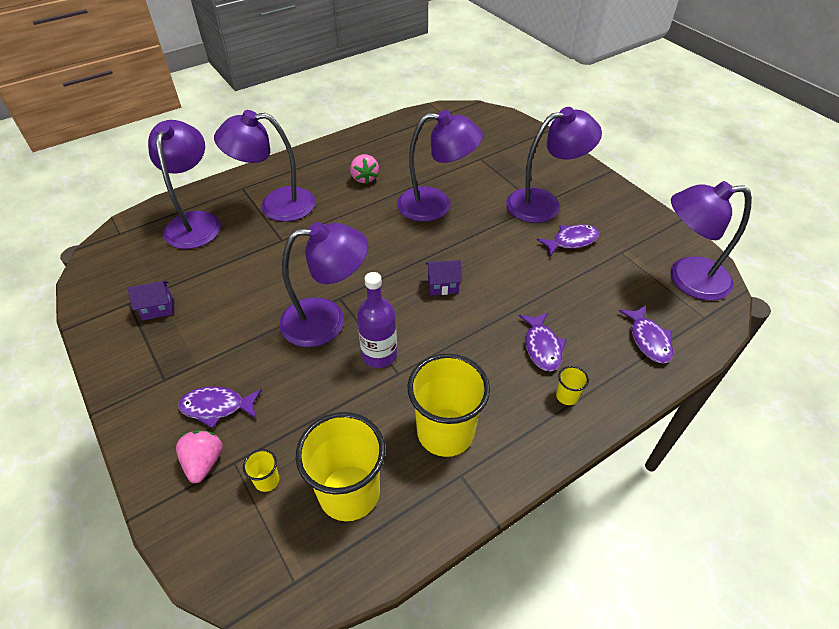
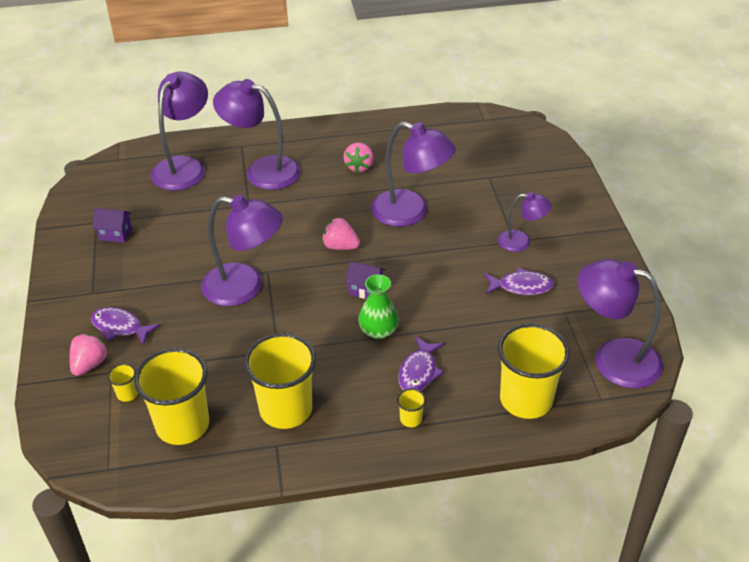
camera: 25 degrees right, 5 degrees down
(379, 355) = (271, 330): purple bottle -> none
(393, 253) = (340, 246): none -> pink strawberry
(480, 320) = (378, 331): none -> green vase
(544, 203) = (521, 241): purple lamp -> purple lamp, size x0.55
(648, 340) = (526, 400): purple fish -> yellow cup

